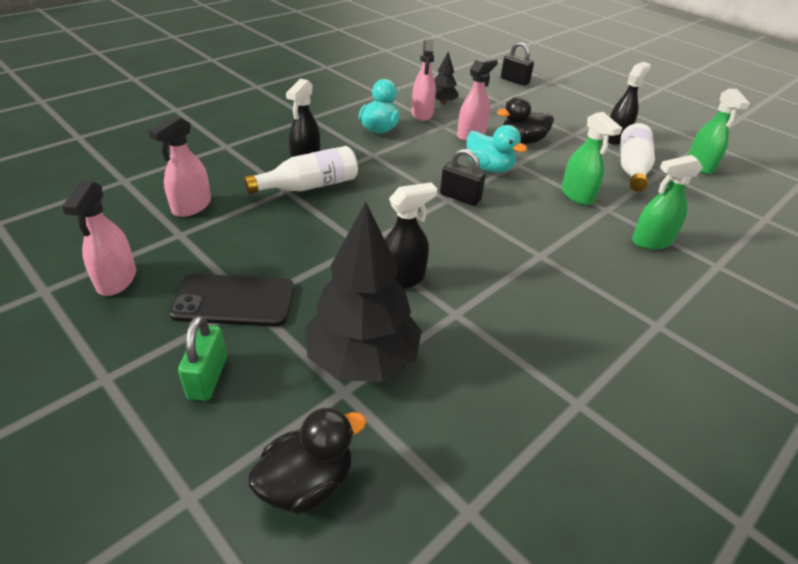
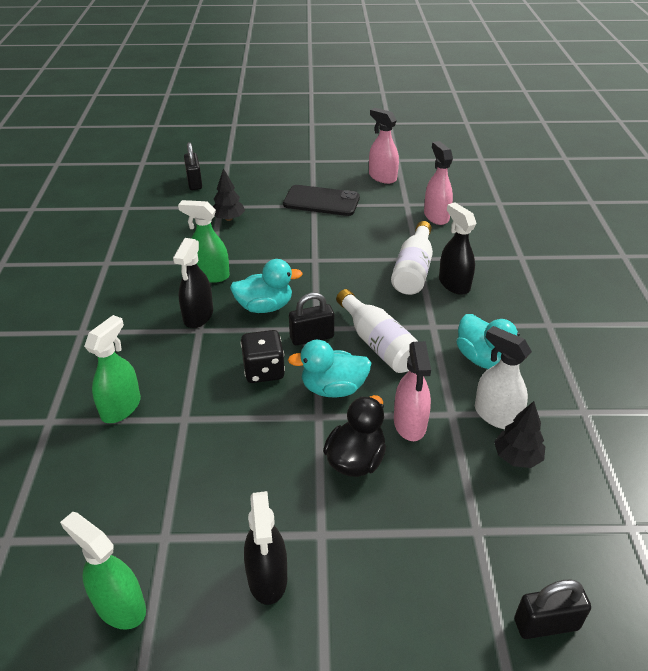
camera: 135 degrees right, 0 degrees up
(208, 377) = (278, 180): green padlock -> none
(234, 300) = (321, 201): black phone -> black phone turned 60 degrees clockwise
(307, 483) = (194, 182): black duck -> black padlock
(362, 359) = (229, 218): black tree -> black tree, size x0.49
(402, 279) = (263, 258): black spray bottle -> black spray bottle (198, 316)
(422, 114) = (496, 415): pink spray bottle -> white spray bottle
(464, 237) = (265, 307): none -> turquoise duck
(521, 201) = (264, 370): none -> black dice
(577, 195) = (225, 416): green spray bottle -> green spray bottle (210, 275)
(632, 168) = (202, 515): white bottle -> white bottle (378, 344)

